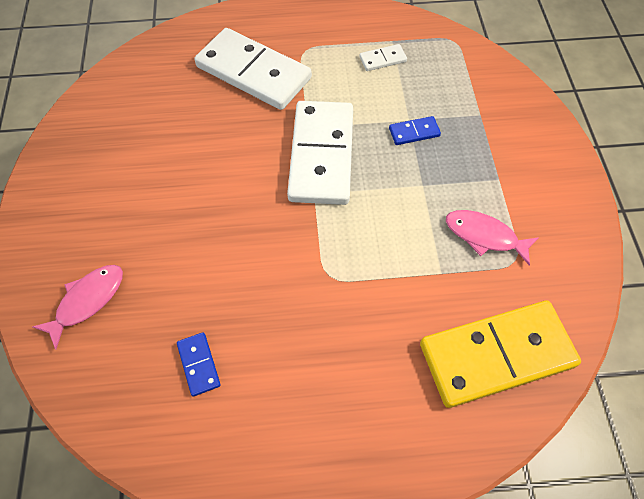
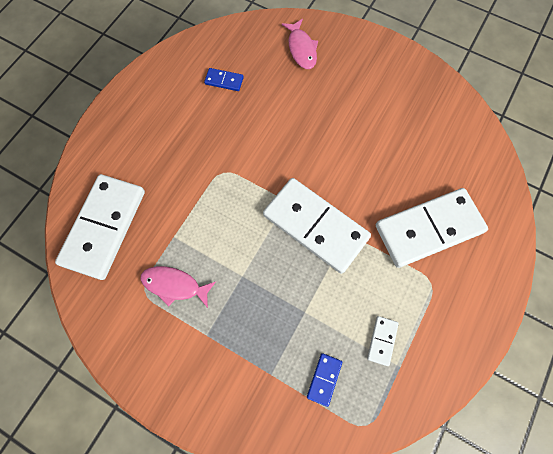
camera: 125 degrees right, 10 degrees up
(414, 132) = (290, 306): blue domino -> blue domino (324, 379)
(484, 236) = (174, 285): pink fish -> pink fish turned 135 degrees counterclockwise
(496, 355) = (104, 227): yellow domino -> white domino

